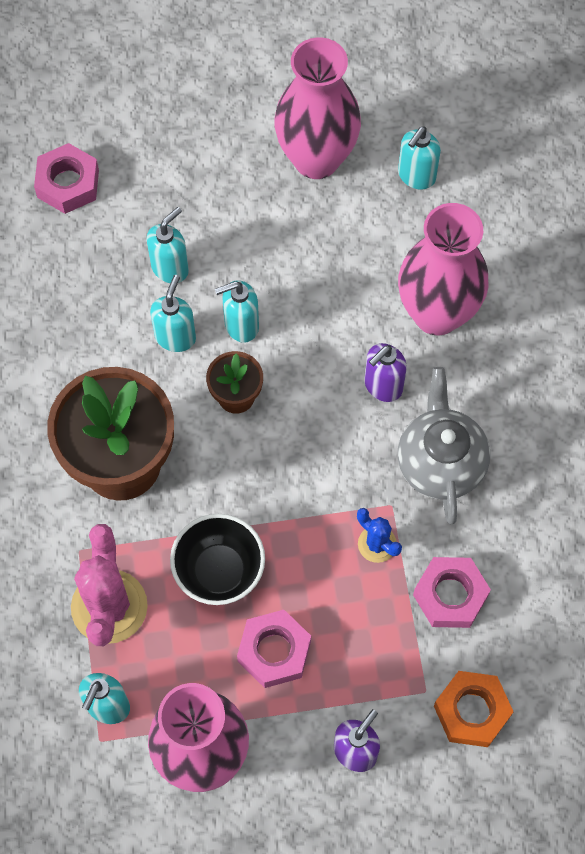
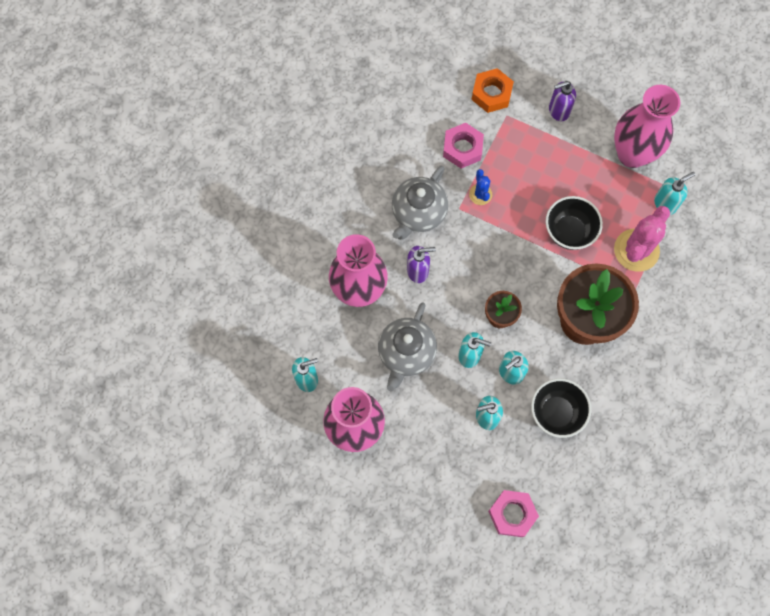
camera: 145 degrees left, 5 degrees up
(86, 326) = (556, 413): none -> black bowl
(274, 651) = (567, 177): pink nut -> none
(321, 278) = (406, 353): none -> grey teapot

